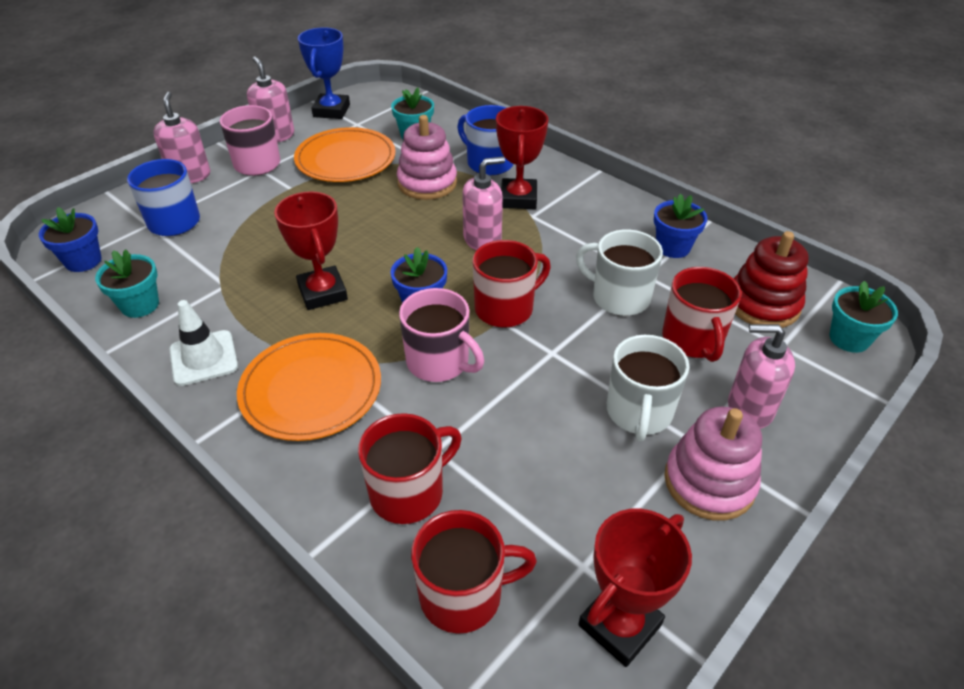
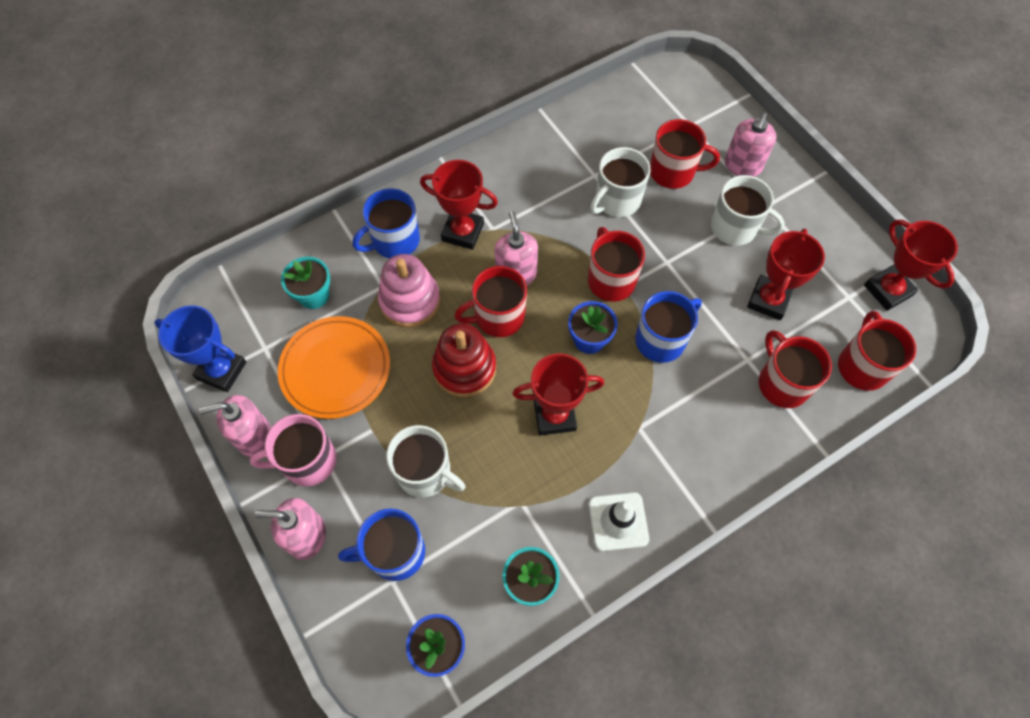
camera: 75 degrees left, 20 degrees up
(251, 223) = (425, 473): none -> white mug
(311, 389) = (672, 437): orange plate -> none
(428, 237) = (498, 317): none -> red mug
(439, 362) = (661, 340): pink mug -> blue mug
(536, 462) = (768, 300): none -> red trophy
(673, 247) = (566, 145): blue flower pot -> none
(709, 482) = (797, 211): pink stacking toy -> none
(763, 304) = (646, 117): red stacking toy -> red stacking toy (464, 368)
(849, 339) = (691, 86): turquoise flower pot -> none

